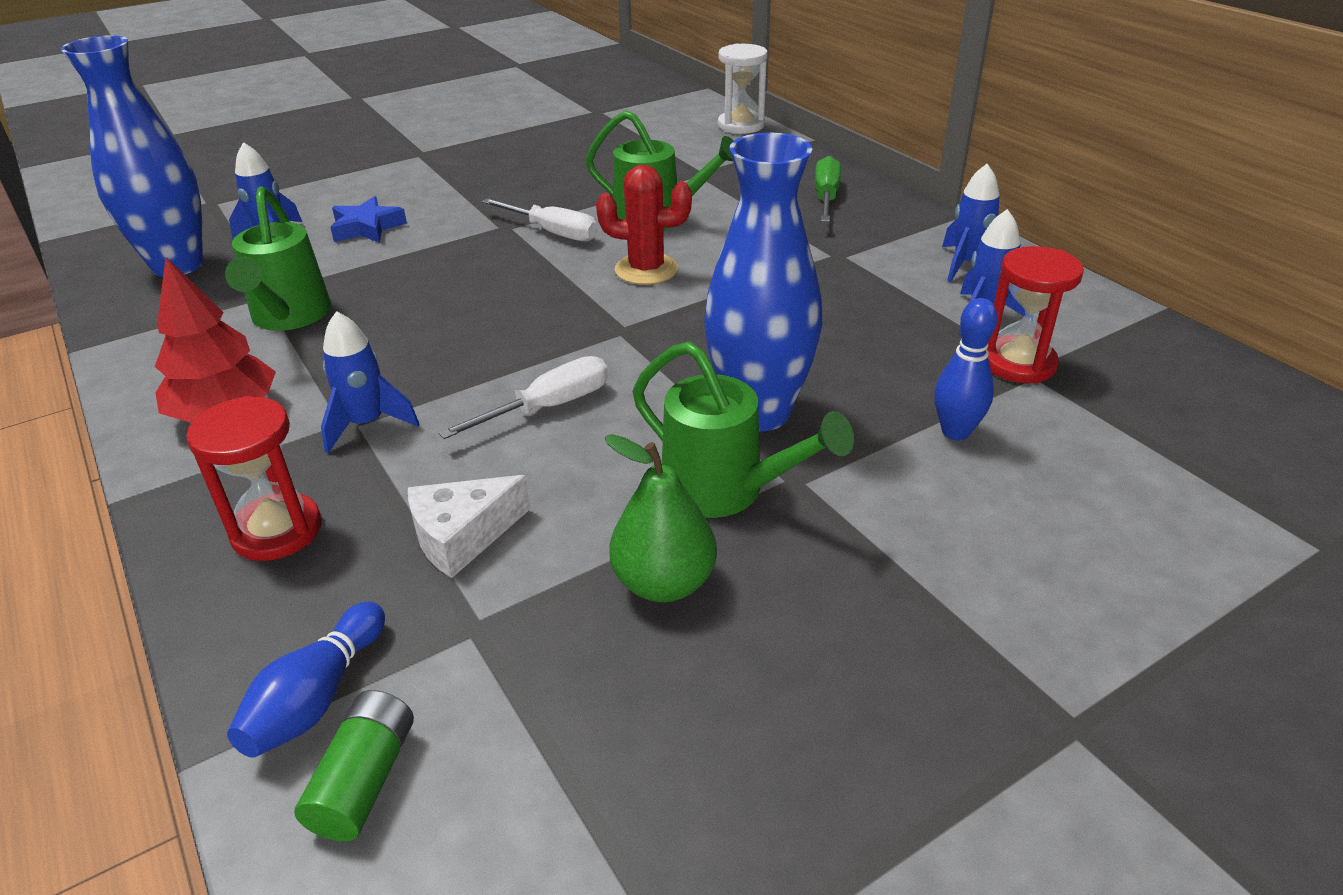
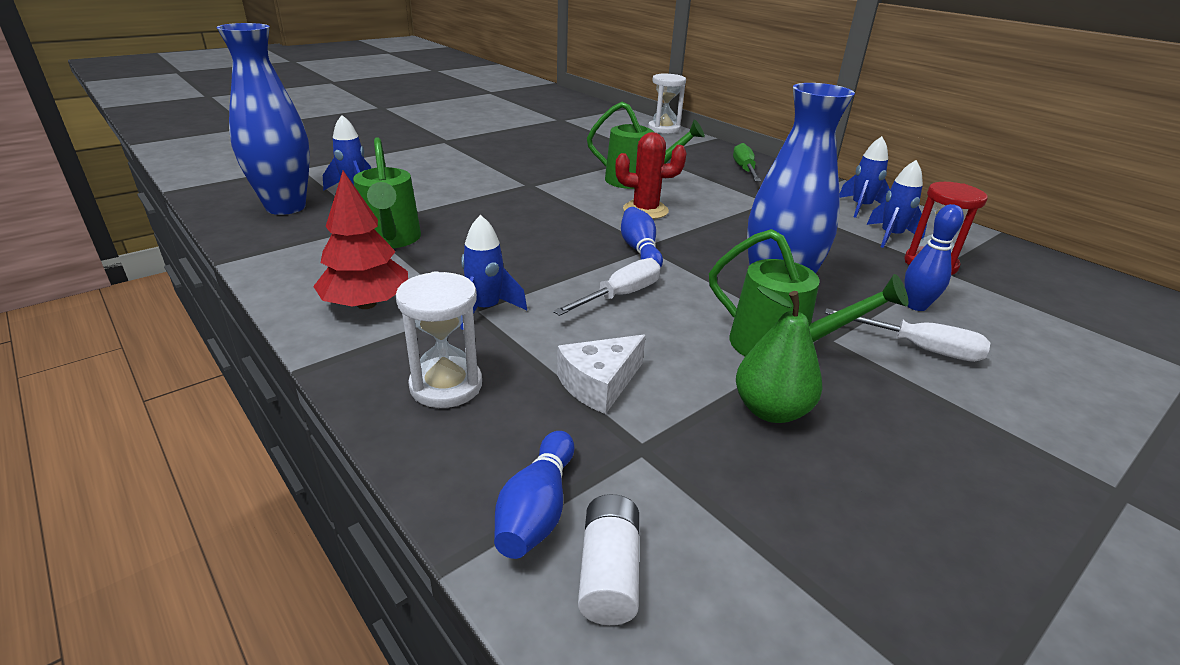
camera: 10 degrees left, 5 degrees down
(277, 531) = (446, 385): red hourglass -> white hourglass
(364, 780) = (608, 572): green battery -> white battery
(367, 228) = (426, 184): blue star -> none
(553, 232) = (566, 188): white screwdriver -> white screwdriver (919, 348)
(607, 336) = (640, 250): none -> blue bowling pin

